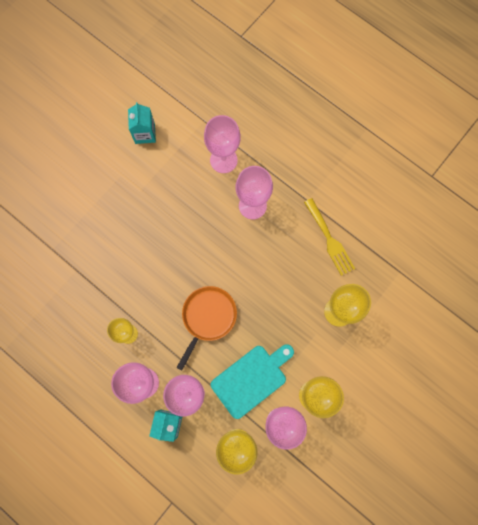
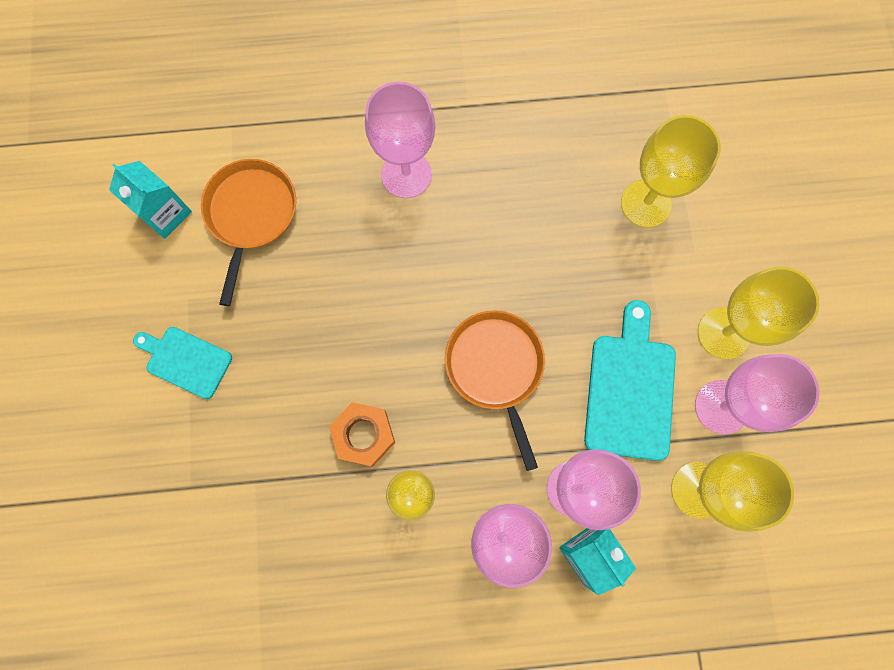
camera: 45 degrees left, 0 degrees up
(97, 199) = (185, 360): none -> turquoise cutting board
(132, 293) = (363, 435): none -> orange nut
(176, 164) = (251, 214): none -> orange pan
(223, 160) = (309, 152): pink goblet -> none
(329, 240) = (545, 128): yellow fork -> none

